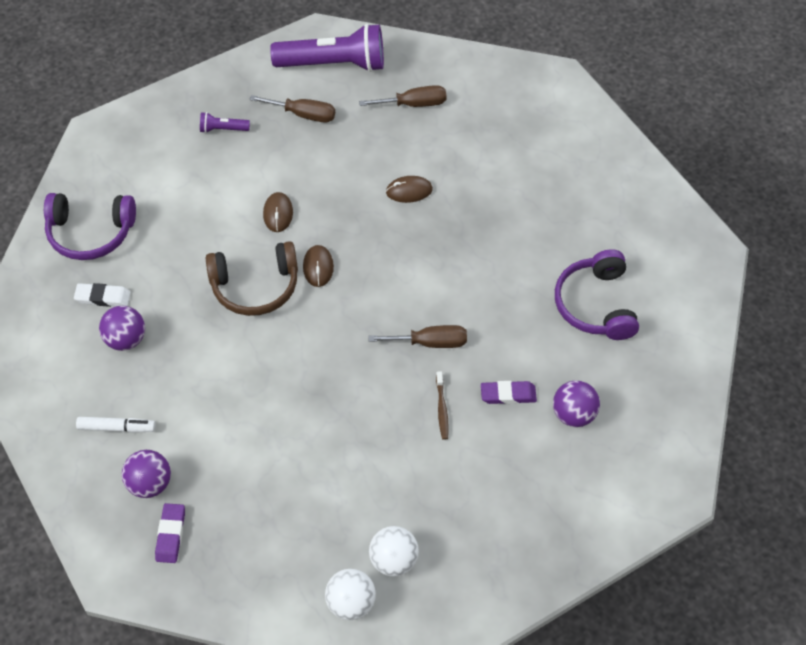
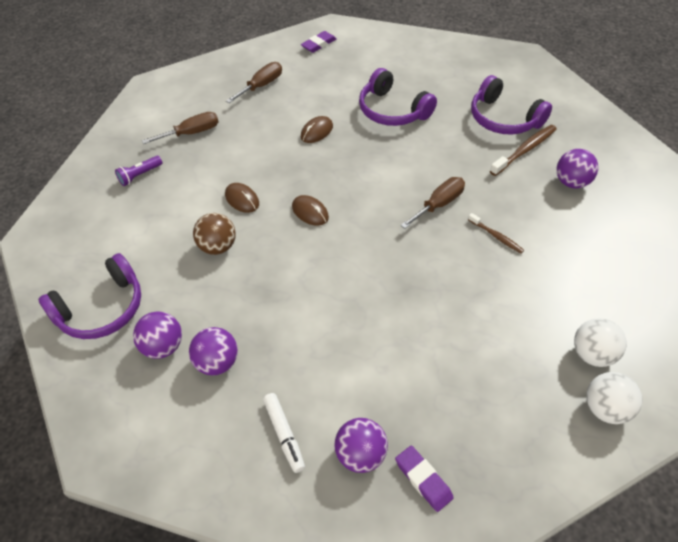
camera: 40 degrees left, 5 degrees down
(103, 297) = (163, 346): white eraser -> purple ball
(117, 428) = (284, 434): white marker -> white marker turned 105 degrees clockwise
(217, 243) = (218, 246): none -> brown ball
(255, 286) = (279, 254): brown headphones -> none
(334, 64) = (180, 94): purple flashlight -> none
(501, 218) = (392, 110): none -> purple headphones
(508, 394) = (522, 199): purple eraser -> purple eraser (318, 44)
(572, 351) = (524, 150): none -> brown toothbrush

